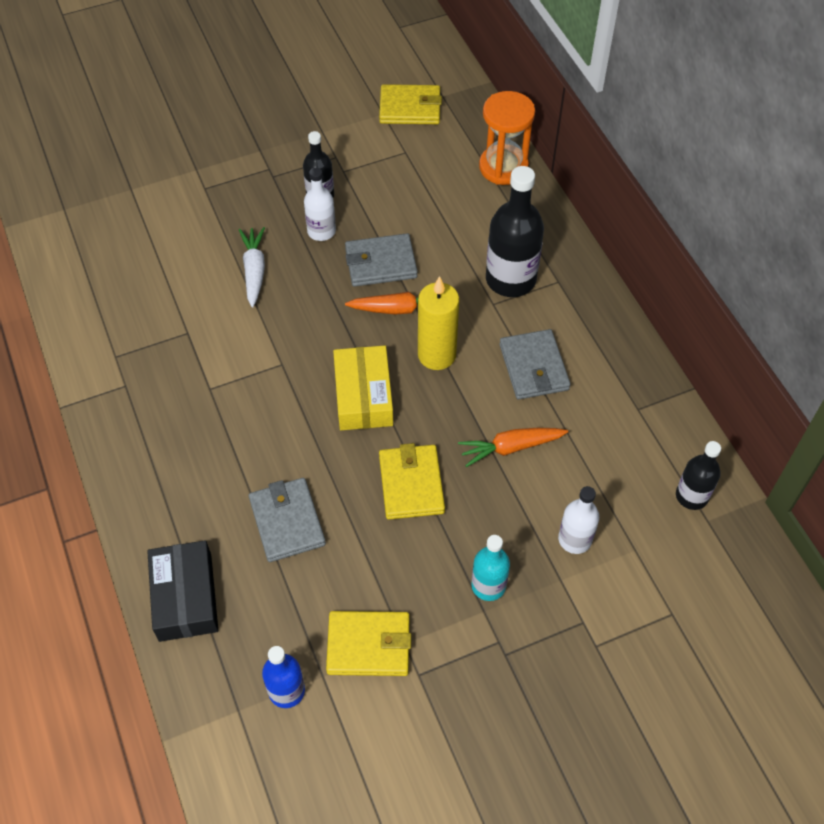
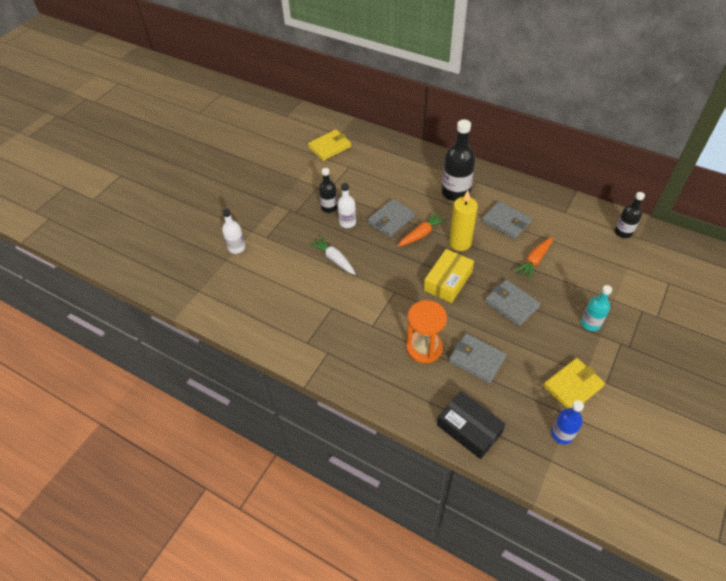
camera: 35 degrees left, 5 degrees down
(363, 396) = (448, 281): yellow box -> yellow box turned 75 degrees clockwise
(411, 484) = (511, 304): yellow wallet -> grey wallet
(503, 167) = (400, 149): orange hourglass -> orange hourglass (424, 348)
(575, 539) = (601, 280): white bottle -> white bottle (237, 247)

